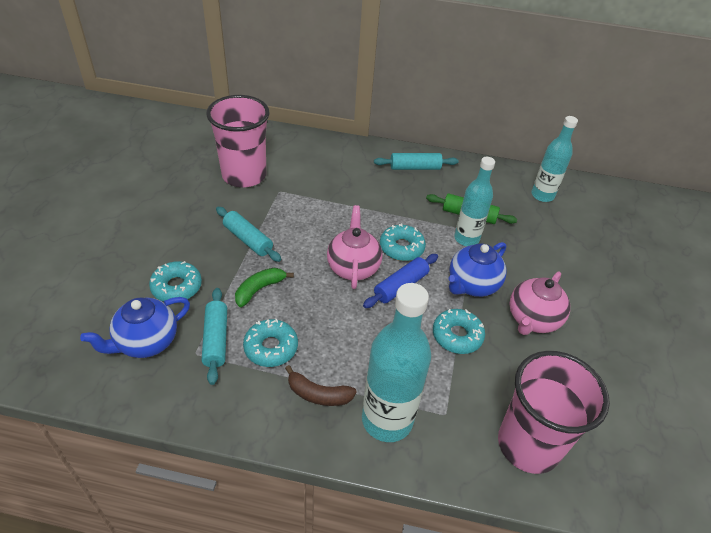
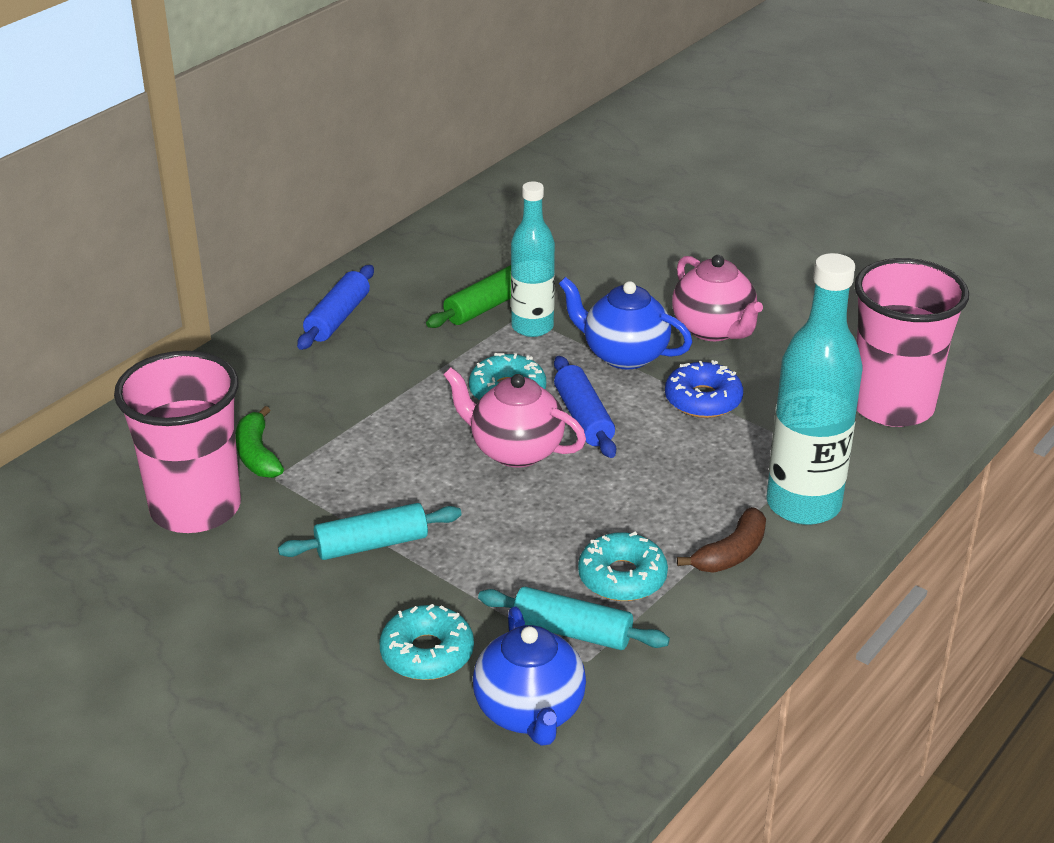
camera: 60 degrees left, 10 degrees down
(259, 289) = (496, 560): green banana -> green banana (257, 455)
(415, 167) = (337, 318): turquoise rolling pin -> blue rolling pin
(457, 336) = (703, 400): turquoise donut -> blue donut
(472, 285) = (623, 355): blue teapot -> blue teapot turned 135 degrees clockwise
(542, 195) = (495, 229): turquoise bottle -> none

